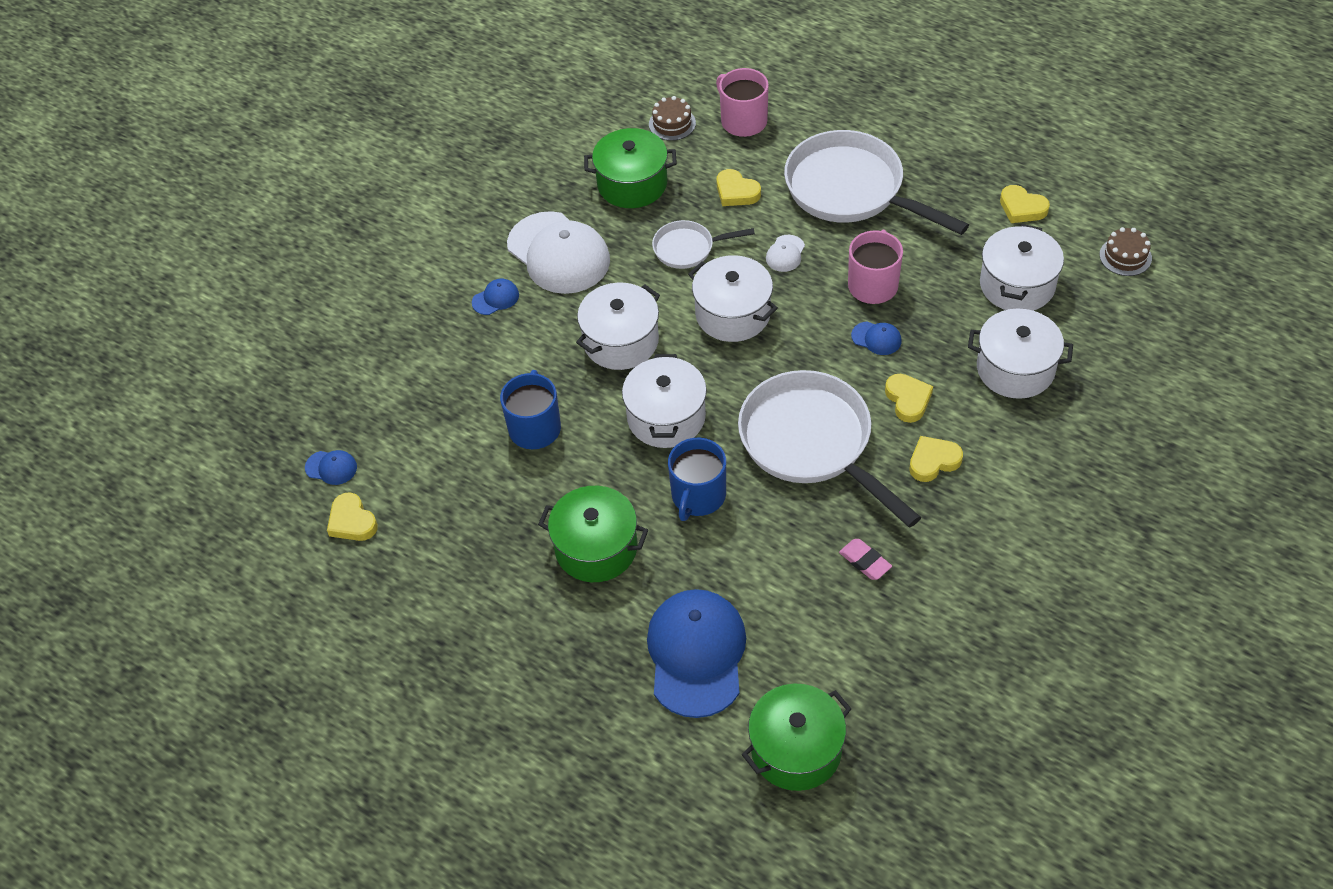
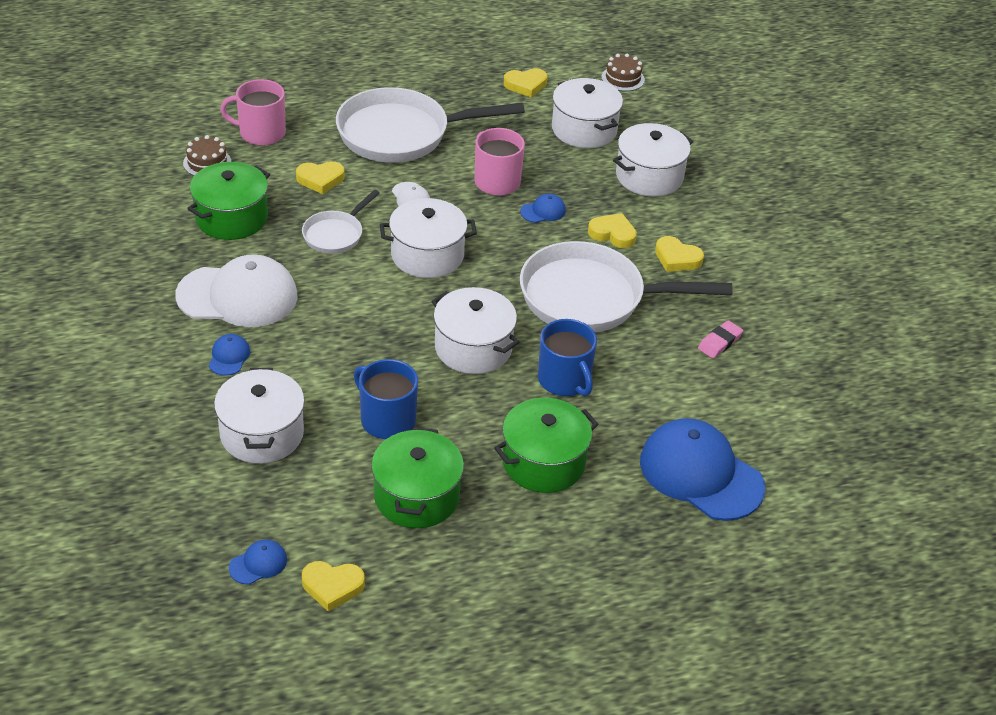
camera: 55 degrees left, 10 degrees down
(621, 341) = (371, 322): white pot -> white pot (262, 434)
(796, 750) = (835, 479): green pot -> green pot (416, 496)
(865, 561) = (719, 342): pink eraser -> pink eraser turned 45 degrees counterclockwise
(933, 461) = (677, 258): yellow heart -> yellow heart turned 75 degrees counterclockwise

